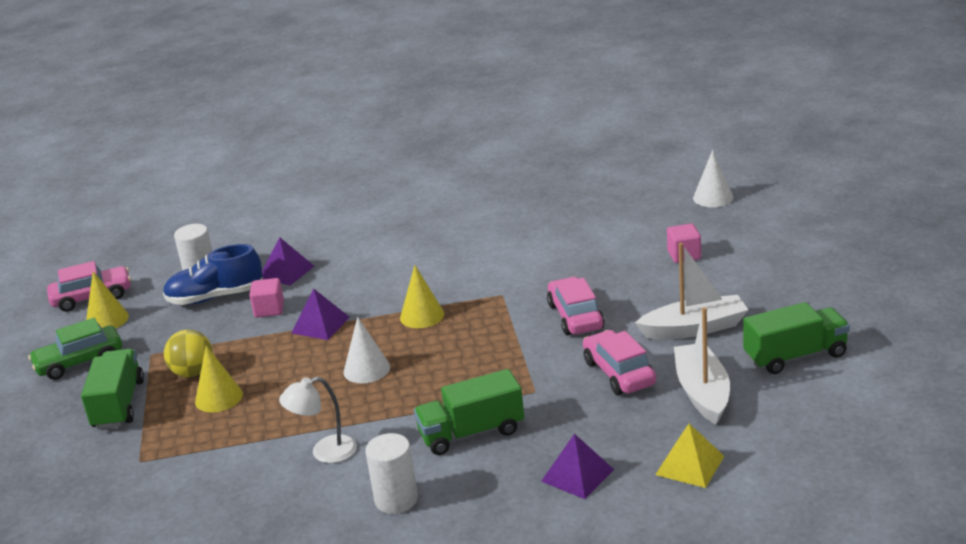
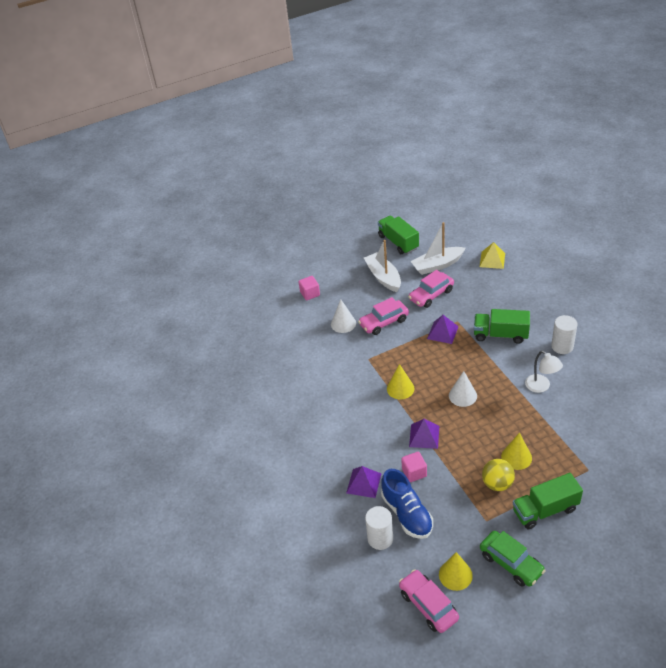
camera: 105 degrees left, 15 degrees up
(471, 433) = (500, 335): green truck -> green truck turned 135 degrees clockwise
(577, 475) = (515, 291): purple pyramid -> purple pyramid (442, 332)
(713, 197) = (239, 294): white cone -> white cone (343, 323)

